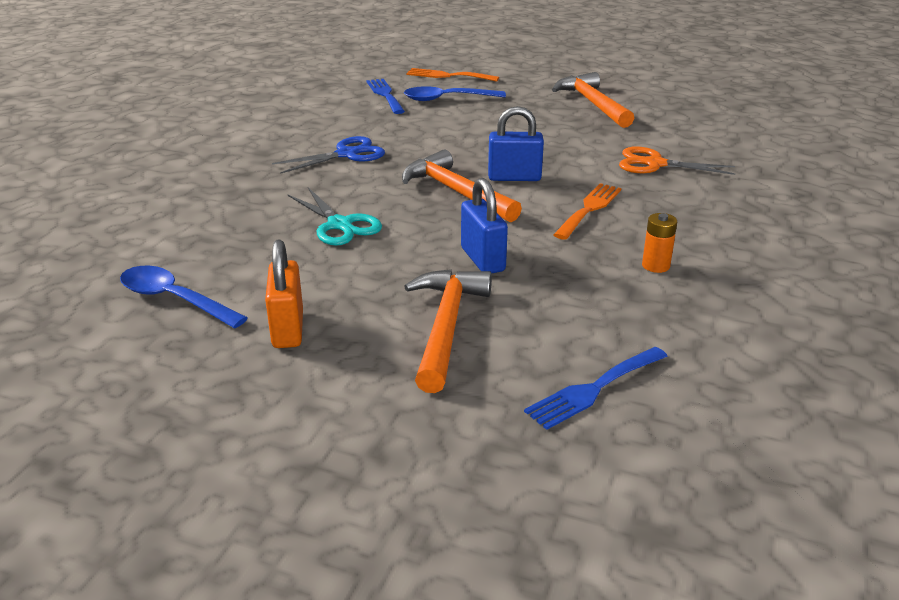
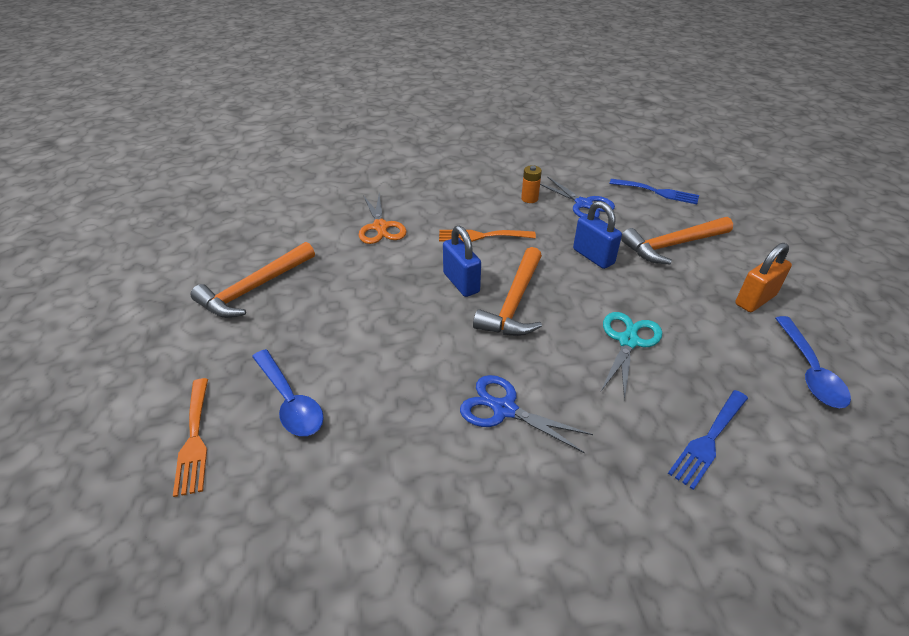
camera: 120 degrees left, 10 degrees up
(385, 95) = (302, 472): blue fork -> blue fork (708, 440)
(482, 259) = (593, 256): blue padlock -> blue padlock turned 75 degrees counterclockwise
(609, 302) = (583, 204): none -> blue scissors

